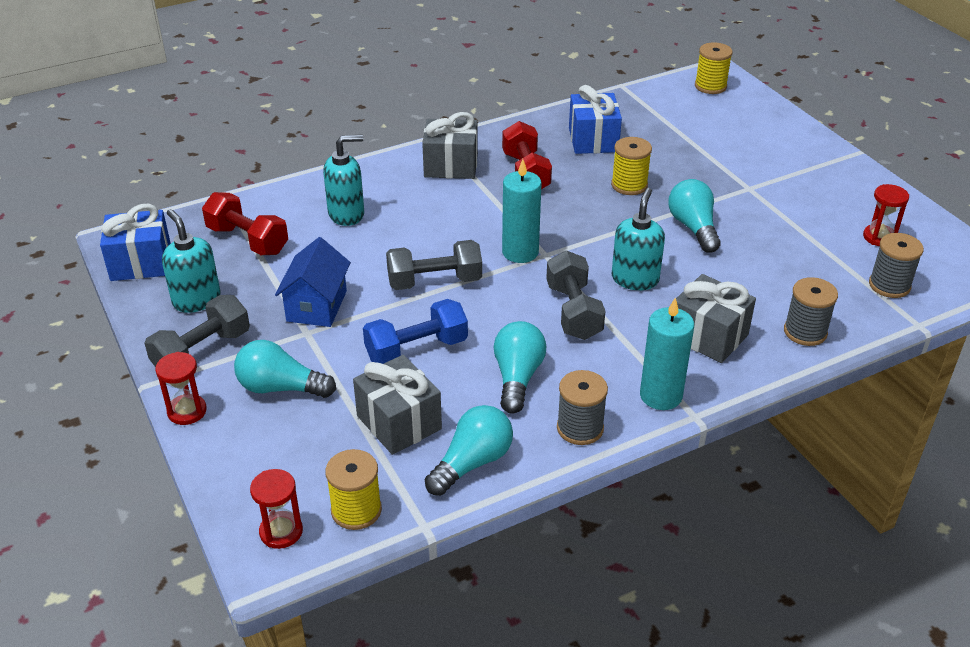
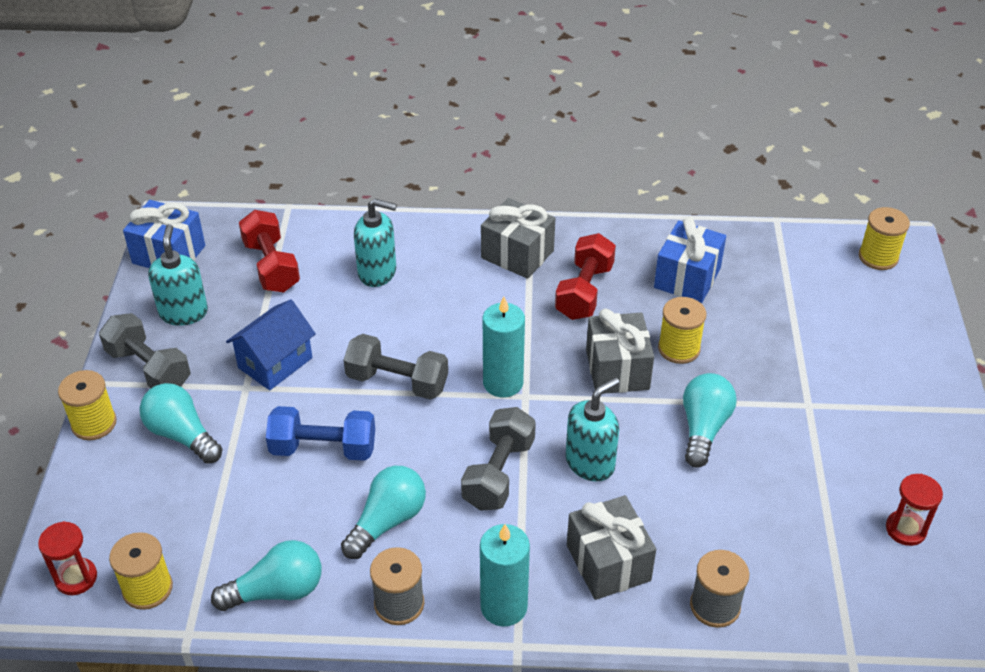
camera: 30 degrees right, 5 degrees up
(187, 411) = (94, 423): red hourglass -> yellow spool
(202, 351) = (149, 368): grey dumbbell -> grey dumbbell turned 60 degrees clockwise
(399, 422) = (249, 518): grey gift -> grey gift (617, 369)
(889, 285) = (862, 594): grey spool -> none

